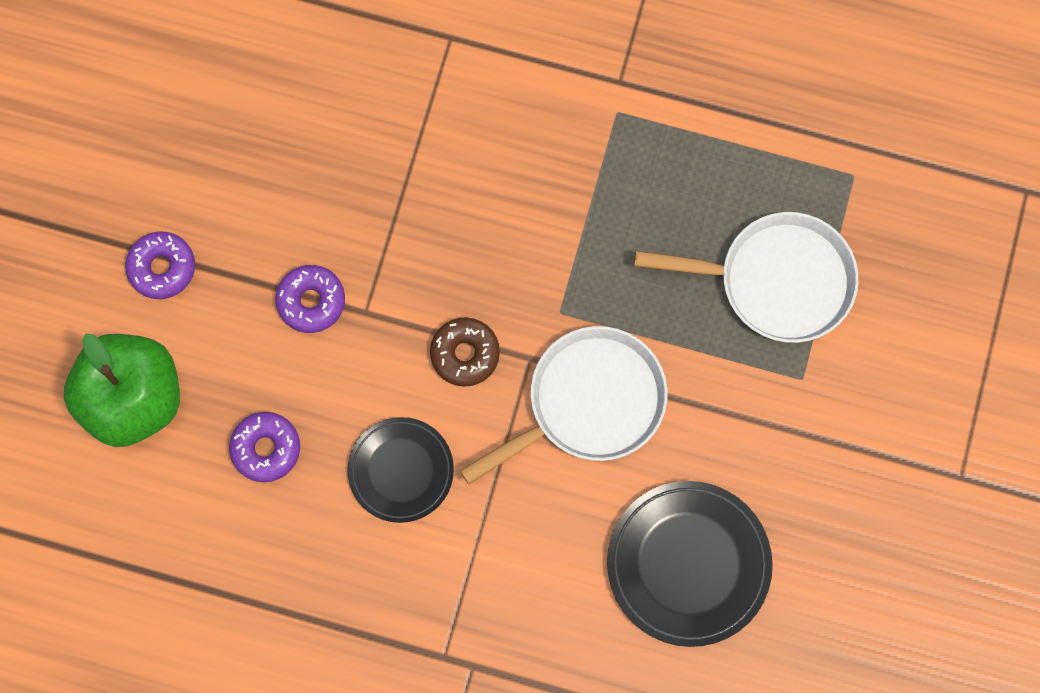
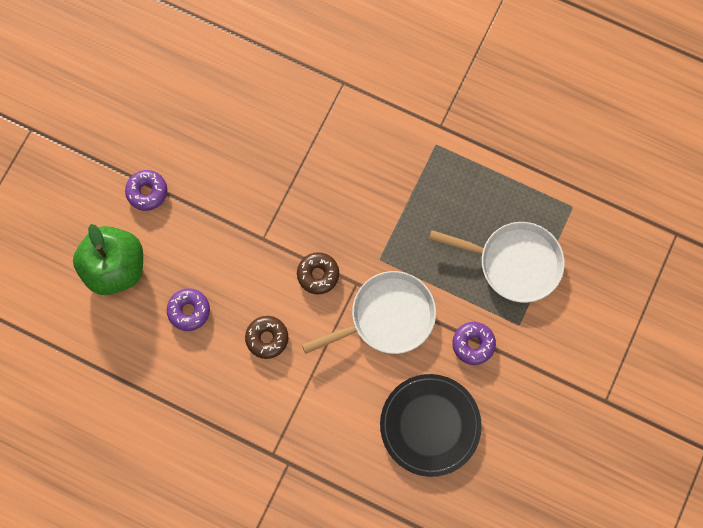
camera: 10 degrees right, 0 degrees up
(311, 301) = (232, 227): purple donut -> purple donut (473, 344)
(401, 470) = (267, 338): black plate -> brown donut

